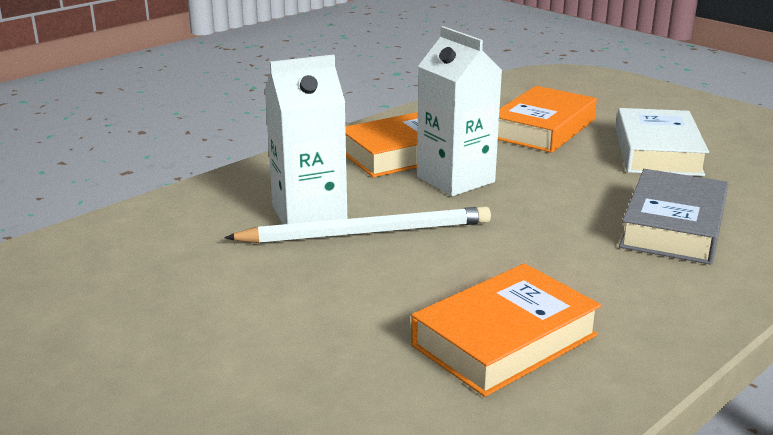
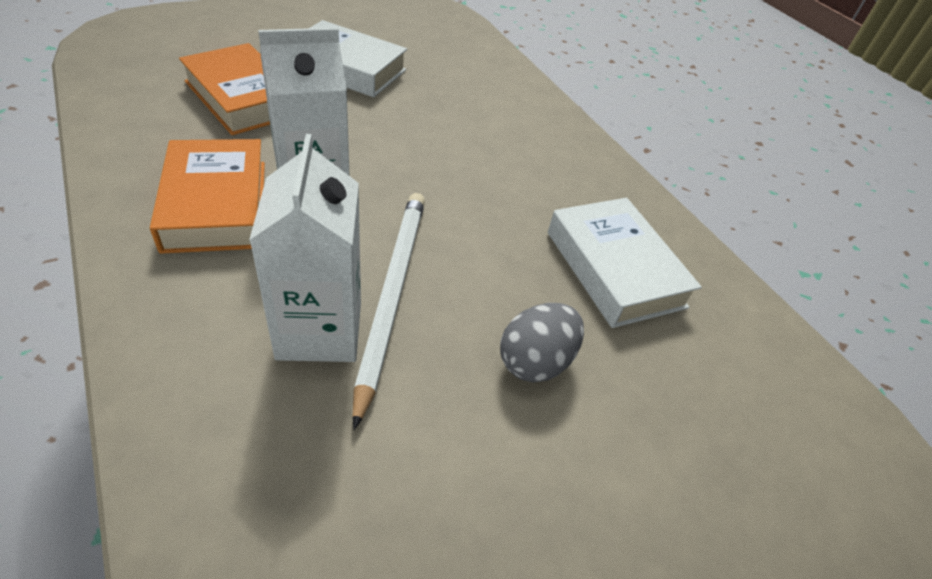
camera: 80 degrees left, 20 degrees up
(338, 307) = (535, 361): none -> grey egg
(504, 340) = (614, 269): orange book -> white book
(673, 227) = (478, 119): grey book -> none

